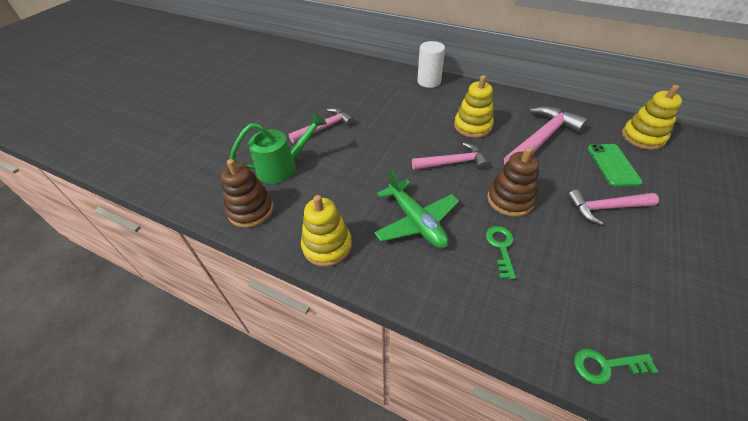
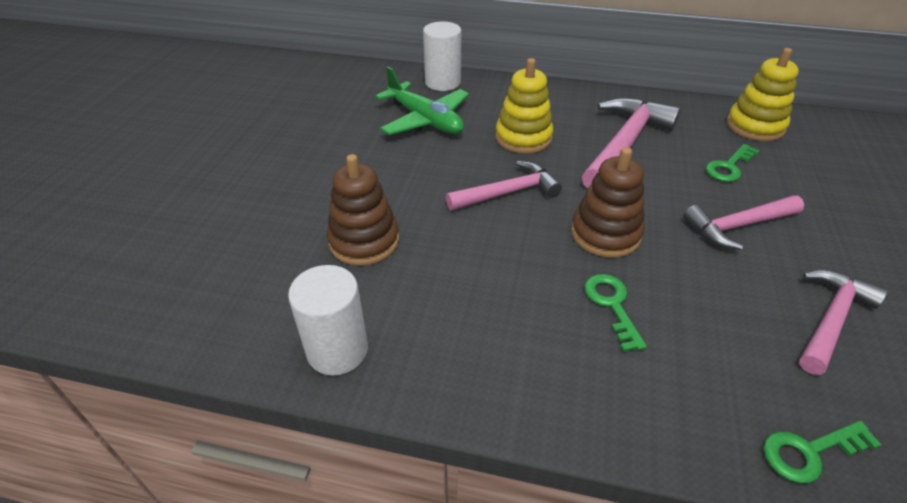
camera: 15 degrees left, 5 degrees down
(251, 210) = (189, 314): brown stacking toy -> brown stacking toy (364, 241)
(283, 167) = (234, 236): green watering can -> none
(324, 127) = (293, 165): pink hammer -> pink hammer (831, 319)
(327, 246) = (337, 350): yellow stacking toy -> white cylinder
(416, 221) = (474, 287): green plane -> green plane (425, 120)
(613, 165) = (729, 167): green phone -> green key

